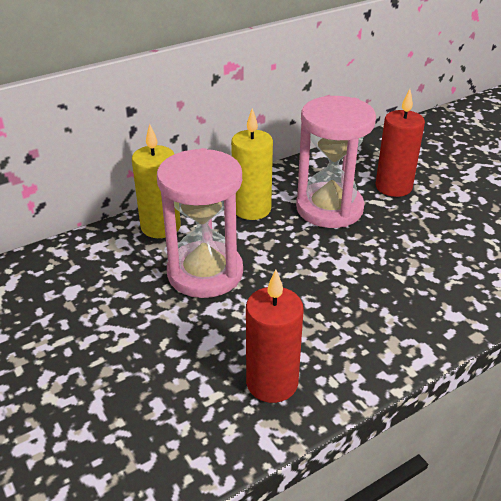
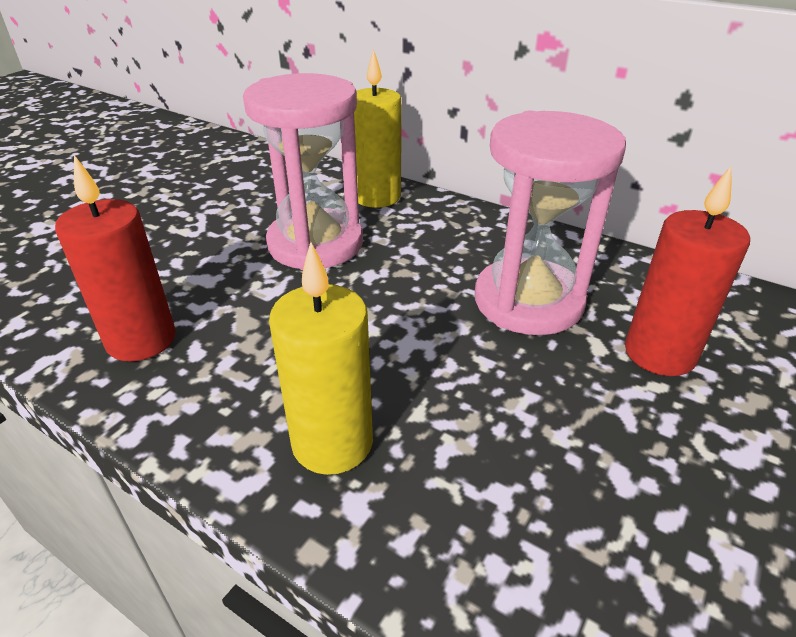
camera: 65 degrees right, 0 degrees up
(252, 209) = (463, 241): yellow candle -> yellow candle (332, 443)

